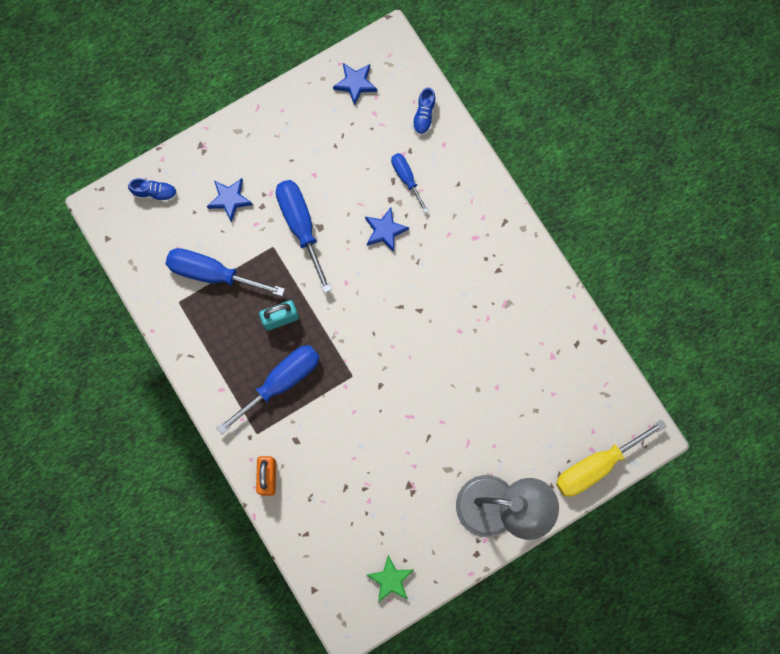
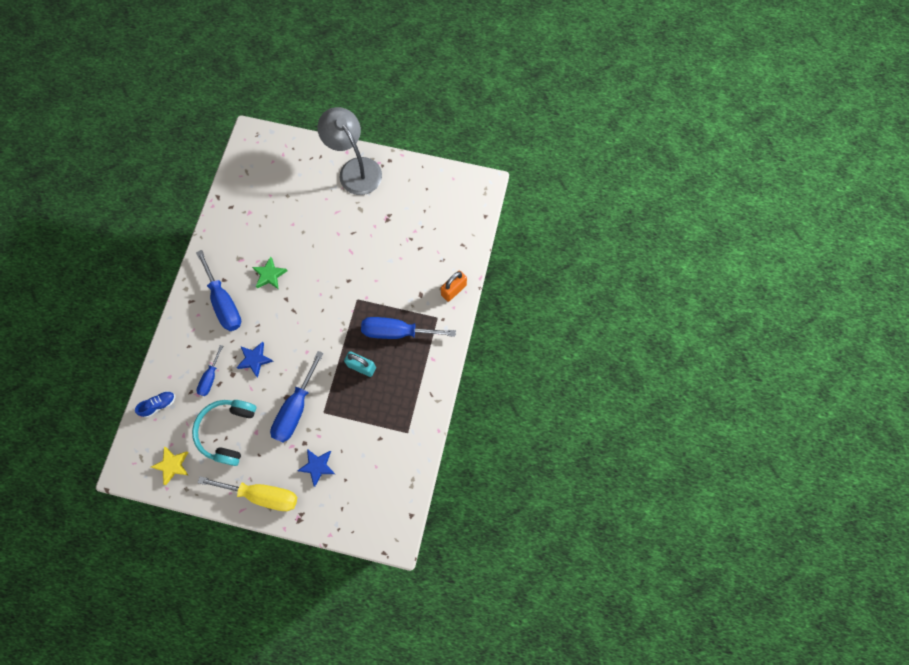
camera: 135 degrees left, 5 degrees down
(155, 193) = (355, 516): blue shoe -> none
(212, 274) = (372, 430): blue screwdriver -> blue screwdriver (224, 302)
(339, 152) = (228, 431): none -> turquoise headphones
(355, 84) = (172, 465): blue star -> yellow star
(390, 580) = (442, 186): green star -> green star (269, 275)
(596, 466) = (290, 145): yellow screwdriver -> yellow screwdriver (263, 494)

